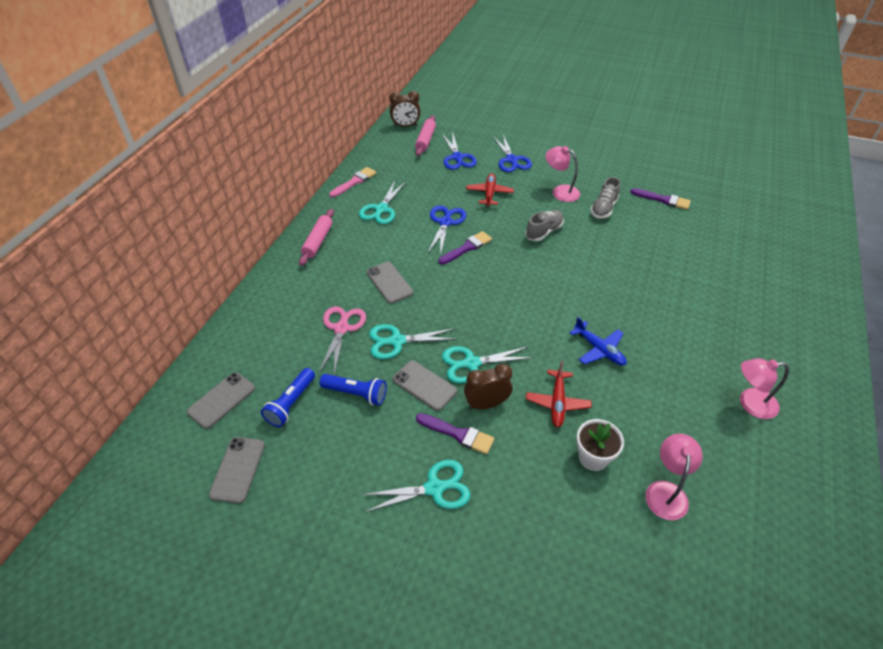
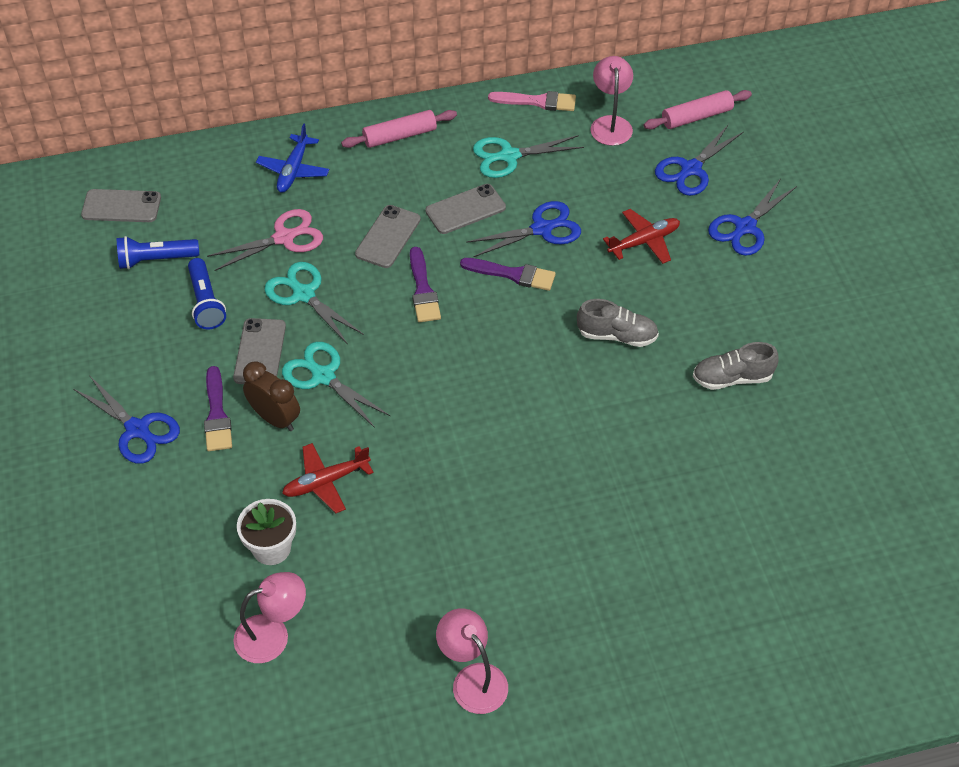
camera: 55 degrees right, 5 degrees up
(238, 469) = (55, 270): grey phone -> grey phone (465, 209)
(405, 126) = (707, 79): brown clock -> none
(435, 488) = (138, 430): turquoise scissors -> blue scissors
(560, 191) = (724, 313): pink lamp -> pink lamp (610, 124)
(599, 349) = (442, 487): blue plane -> blue plane (293, 170)
(663, 200) = (824, 439): purple brush -> purple brush (423, 290)

